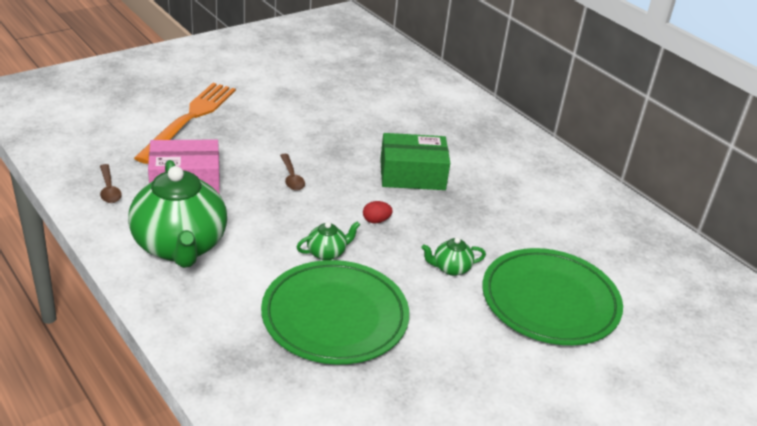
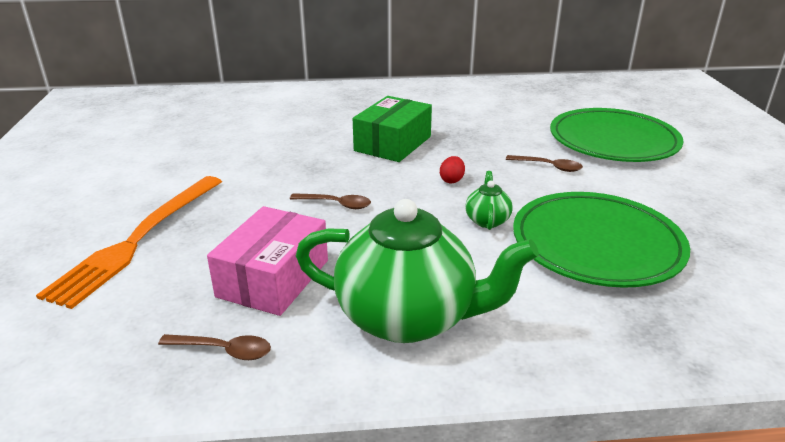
camera: 55 degrees left, 5 degrees down
(189, 119) = (138, 240): orange fork -> orange fork turned 120 degrees counterclockwise
(451, 268) = (548, 167): green teapot -> brown spoon

